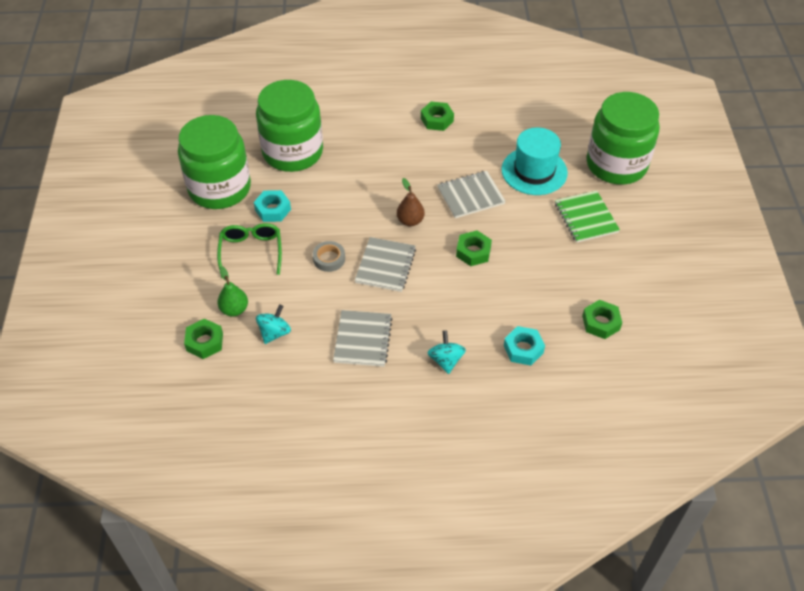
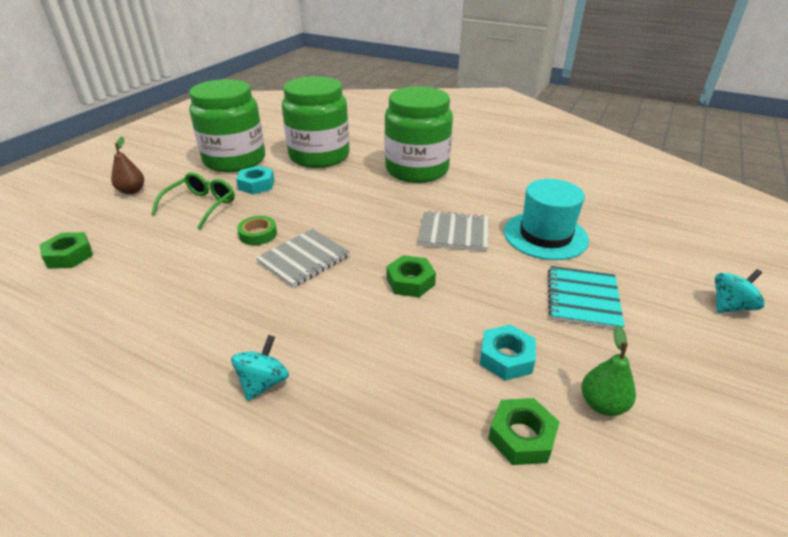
camera: 30 degrees right, 15 degrees down
(234, 309) = (128, 241): green pear -> green pear (602, 404)
(274, 333) = (133, 273): turquoise spinning top -> turquoise spinning top (730, 306)
(329, 259) = (258, 234): grey tape -> green tape
(362, 339) = (202, 316): grey notebook -> none
(410, 221) = (369, 232): brown pear -> brown pear (132, 191)
(437, 120) = (471, 170): green nut -> none
(523, 349) = (375, 418): turquoise nut -> turquoise nut (506, 358)
(586, 218) = (583, 299): green notebook -> turquoise notebook
(616, 164) = (659, 261): green jar -> green jar (417, 170)

